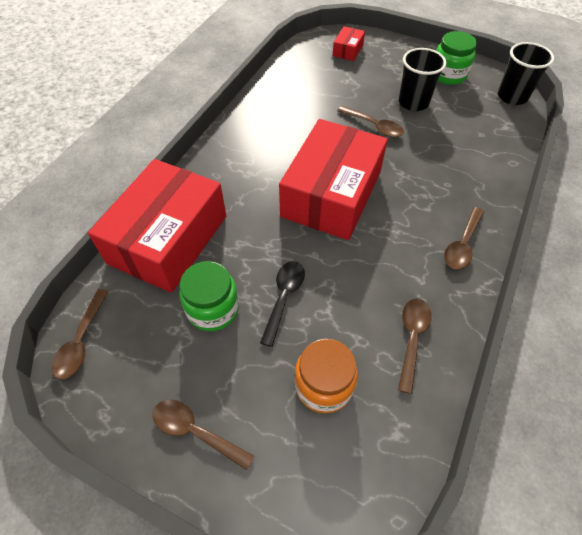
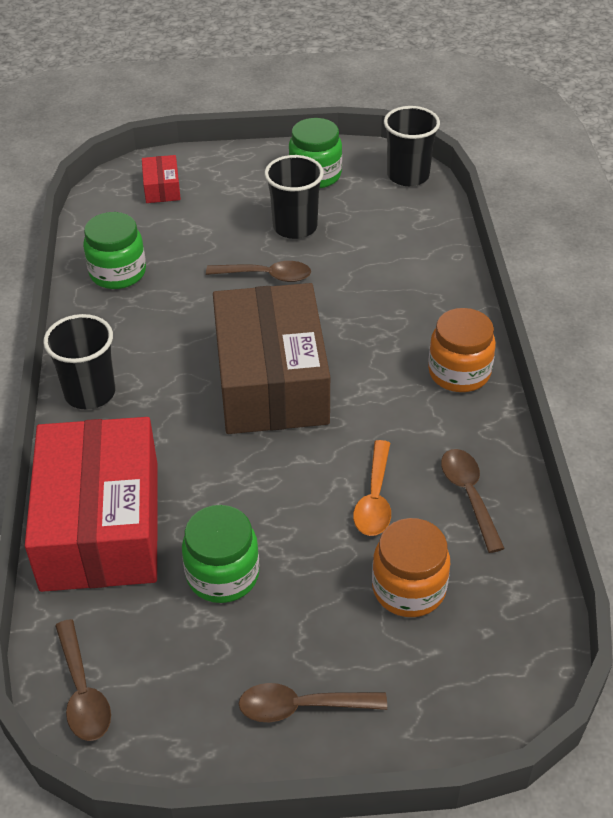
camera: 30 degrees left, 10 degrees down
(221, 155) = (90, 393): none -> black cup
(284, 297) = (298, 521): black spoon -> none
(287, 90) = (118, 273): none -> green jar
(331, 194) = (271, 380): red box -> brown box
(344, 307) = (375, 499): none -> orange spoon
(462, 245) = (459, 372): brown spoon -> orange jar

